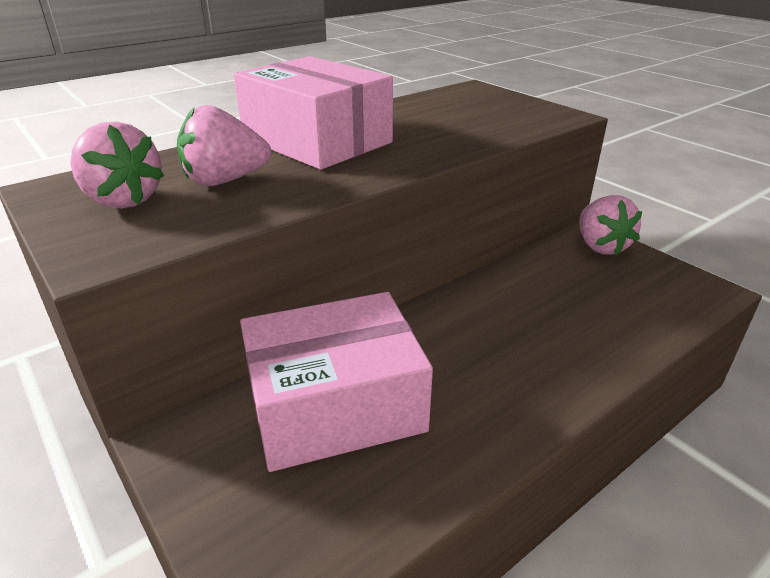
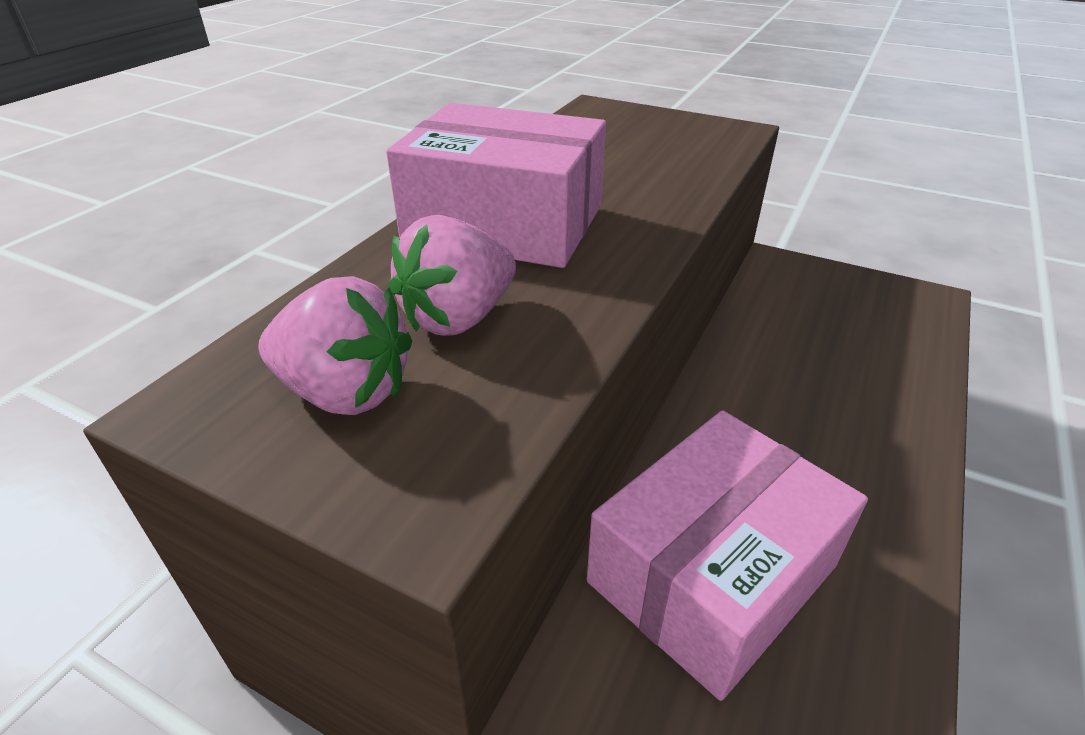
camera: 25 degrees left, 5 degrees up
(600, 246) = (797, 273): pink strawberry -> none

